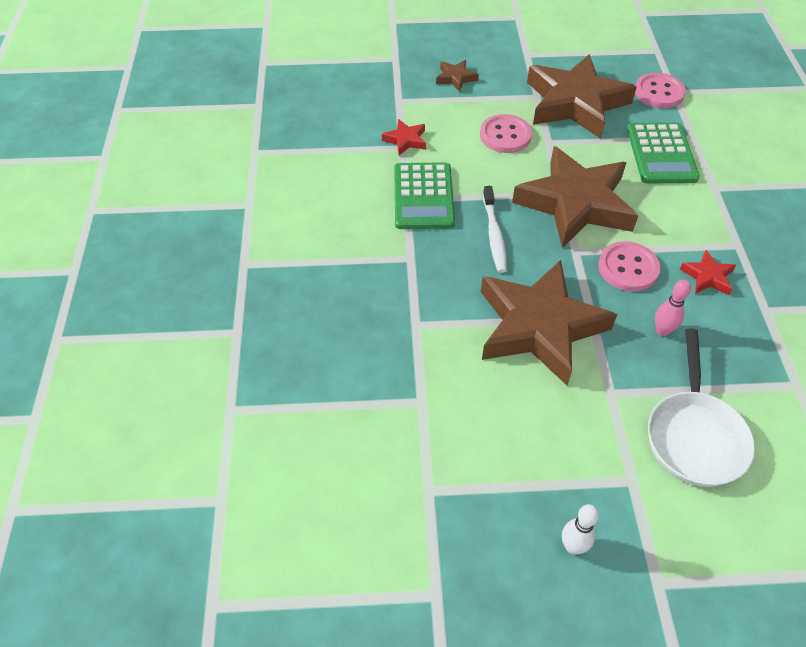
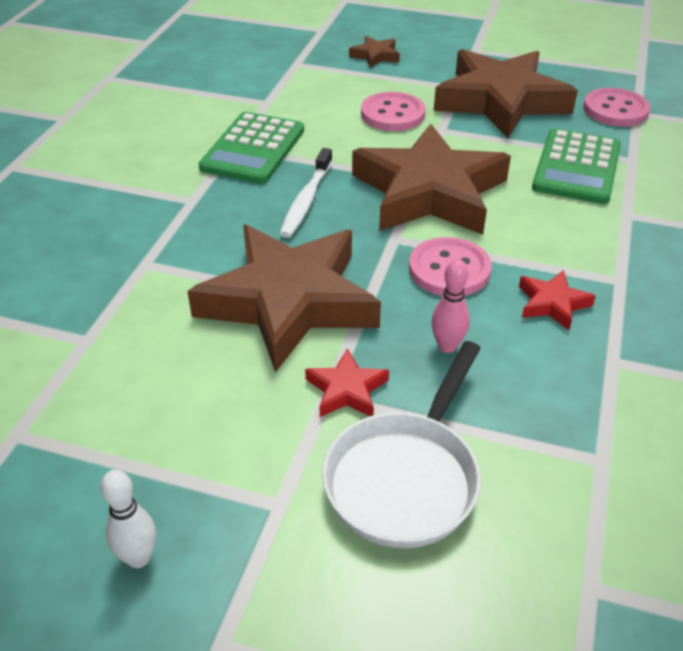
camera: 20 degrees right, 10 degrees down
(405, 140) = (275, 97): red star -> red star (346, 390)

